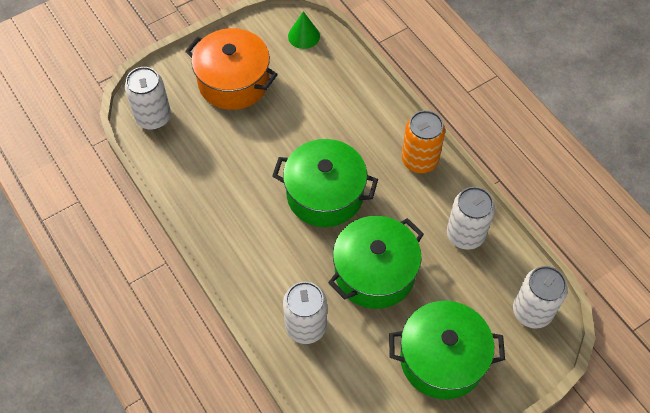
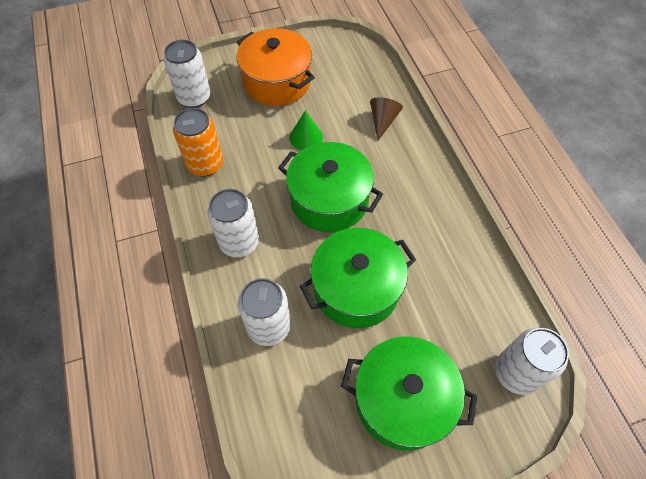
camera: 15 degrees right, 0 degrees up
(304, 36) = (353, 56): green cone -> green cone (306, 137)
(353, 101) = (383, 121): none -> brown cone
(419, 160) = (433, 188): orange can -> orange can (205, 164)
(465, 234) = (461, 272): white can -> white can (239, 242)

